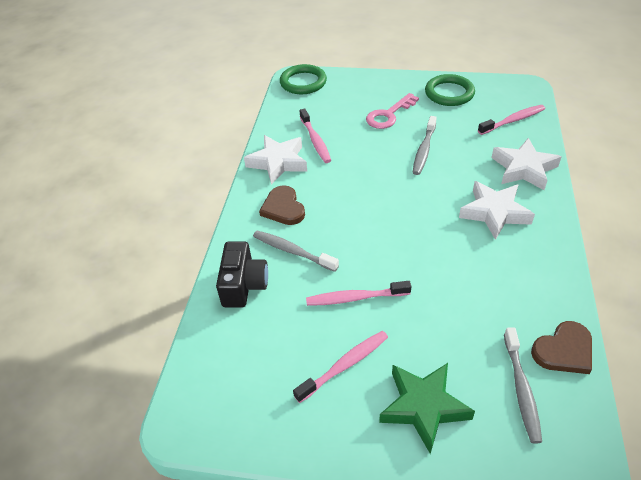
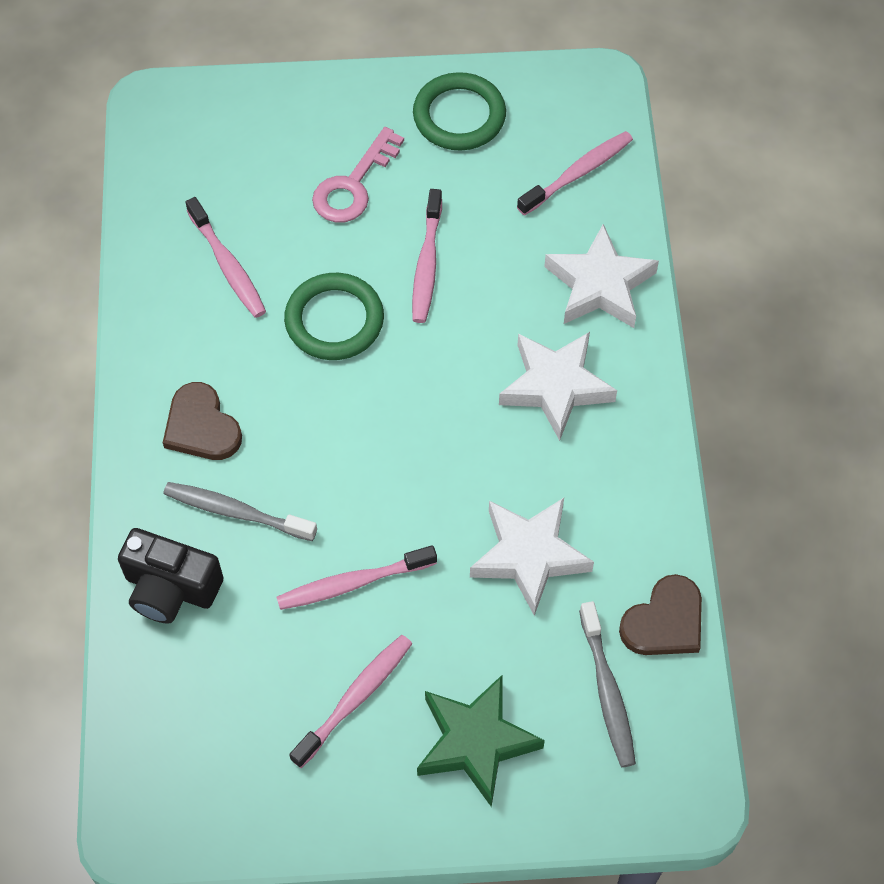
camera: 15 degrees left, 15 degrees up
(244, 285) = (171, 588): black camera -> black camera turned 120 degrees clockwise
(278, 162) = (170, 326): white star -> white star (529, 556)
(303, 82) = (174, 116): green ring -> green ring (334, 320)
(424, 150) = (427, 264): grey toothbrush -> pink toothbrush

